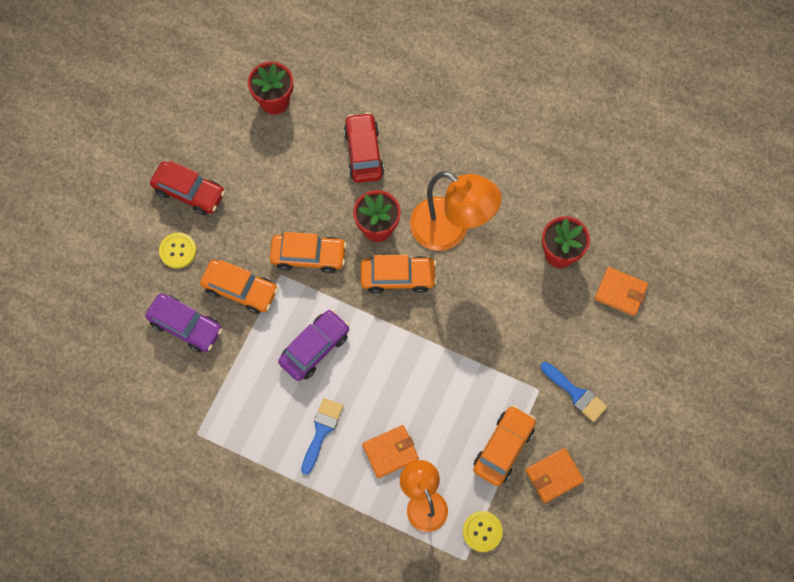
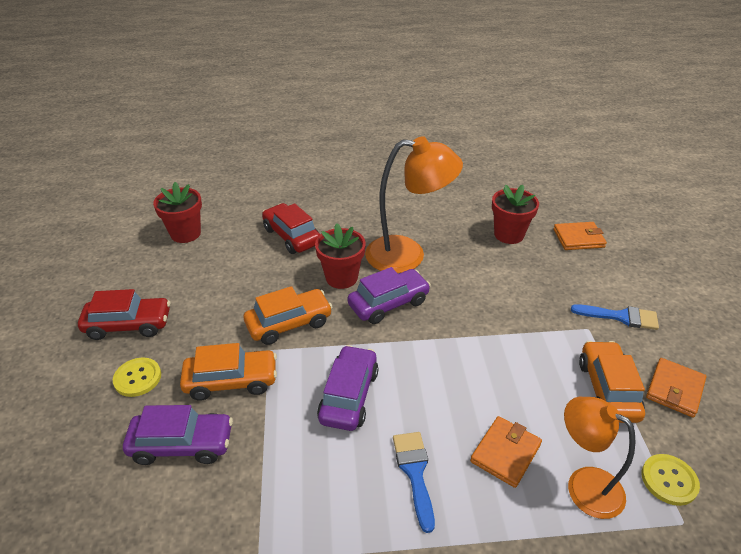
camera: 30 degrees left, 30 degrees down
(398, 277) = (388, 303): orange car -> purple car

